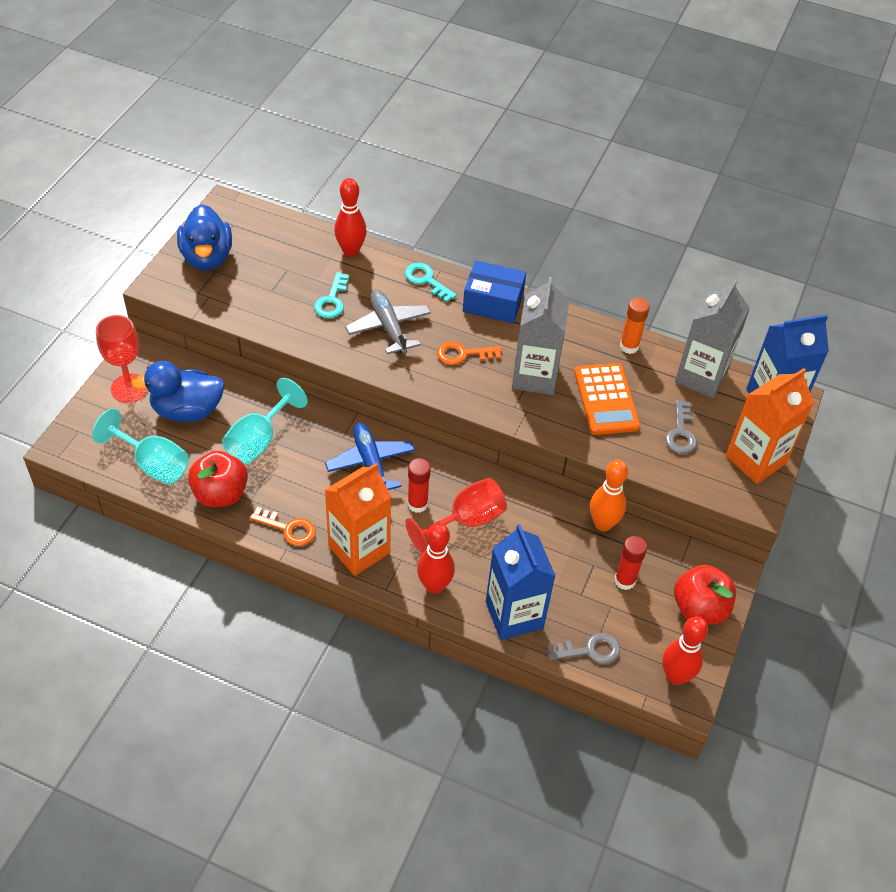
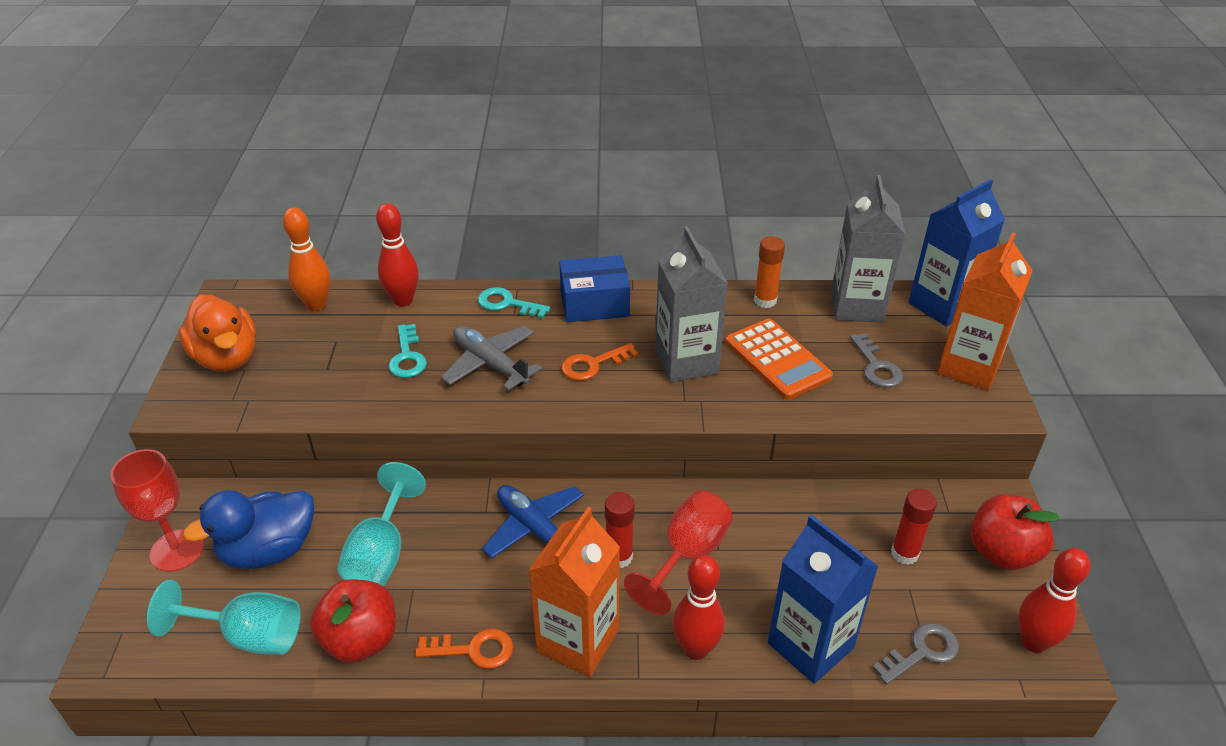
camera: 20 degrees left, 10 degrees down
(207, 257) = (227, 358): blue duck -> orange duck
(603, 524) = (839, 500): orange bowling pin -> orange bowling pin (316, 305)

